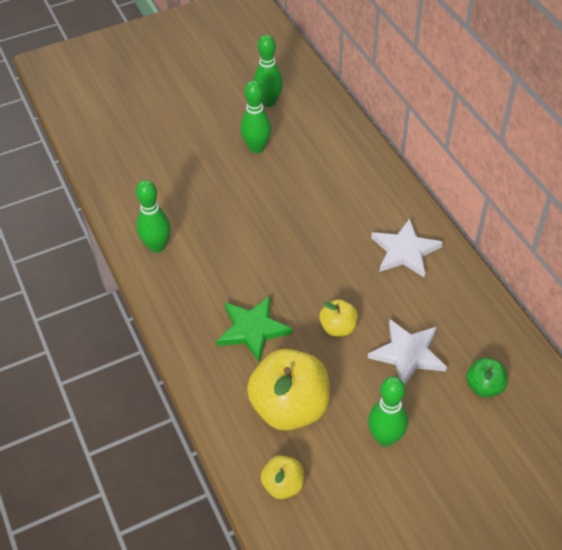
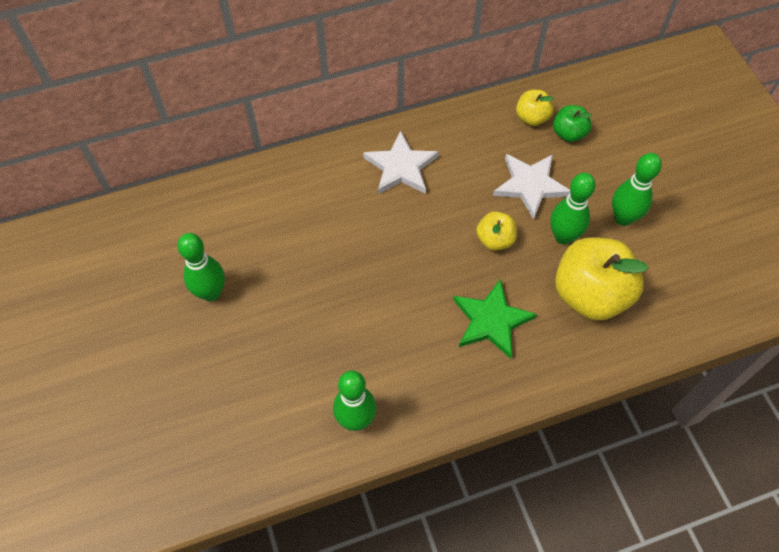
camera: 85 degrees left, 10 degrees up
(268, 102) = (131, 271): green bowling pin -> green bowling pin (563, 236)
(283, 485) = (676, 309): yellow apple -> yellow apple (532, 118)

